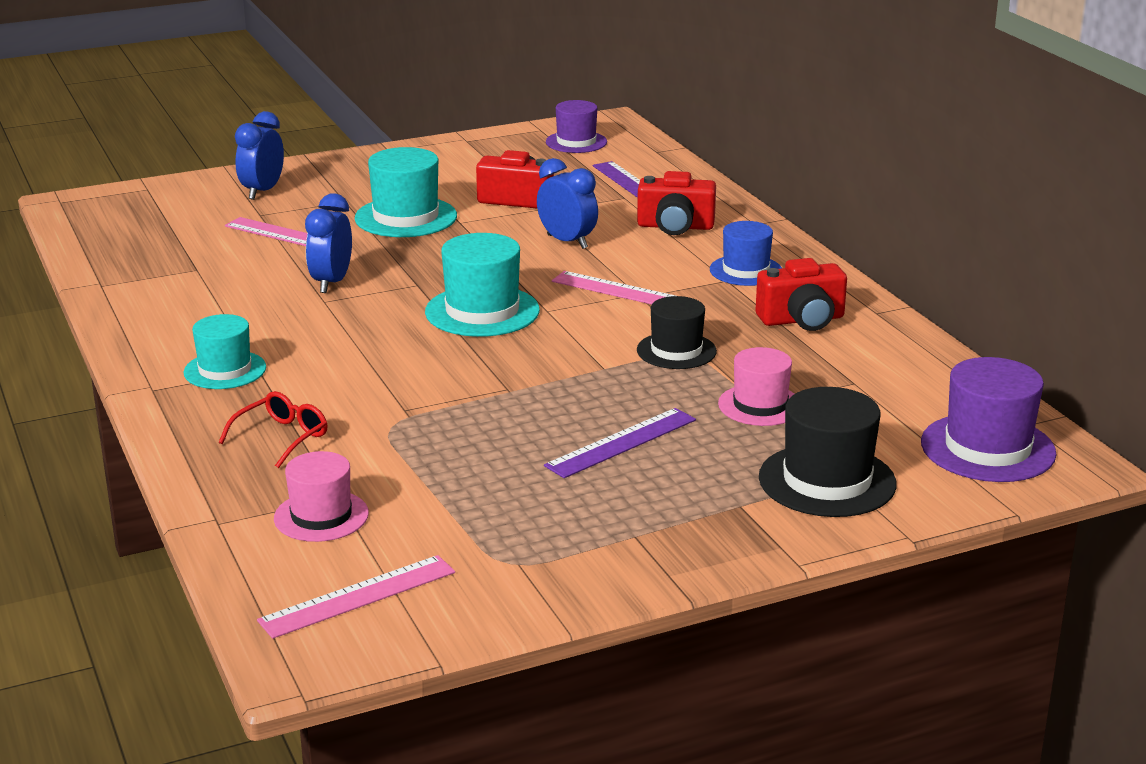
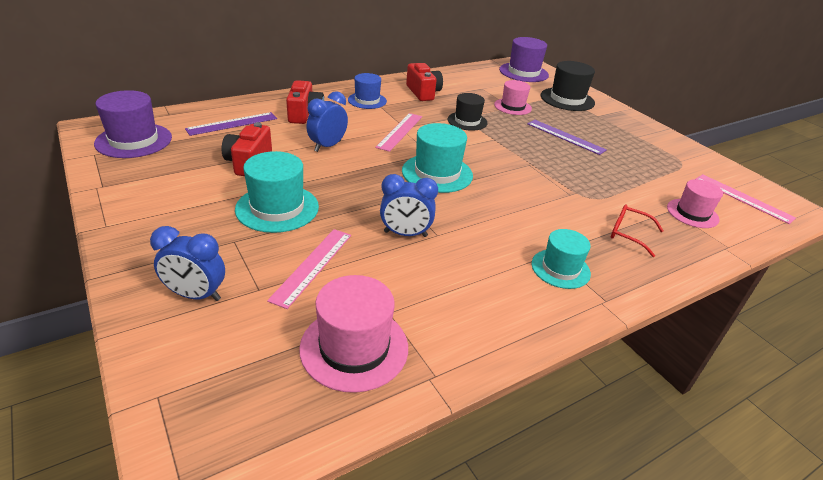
camera: 100 degrees left, 10 degrees up
(157, 253) = (354, 347): none -> pink hat
(576, 142) = (134, 140): purple hat -> purple hat, size x1.50

